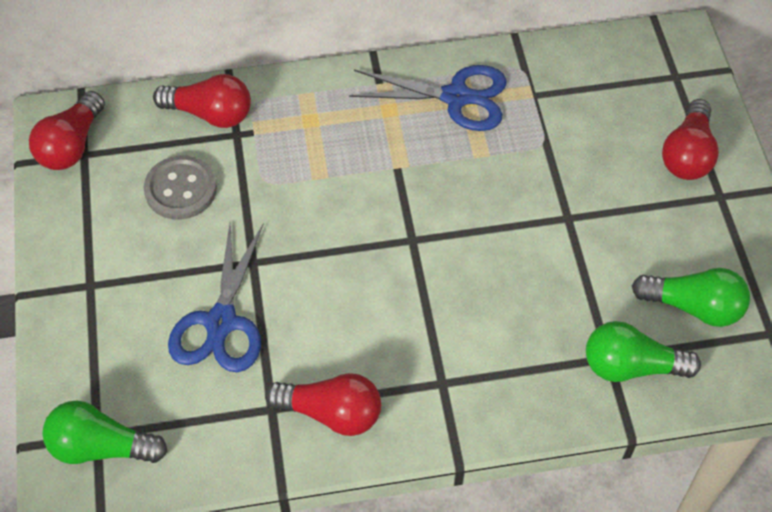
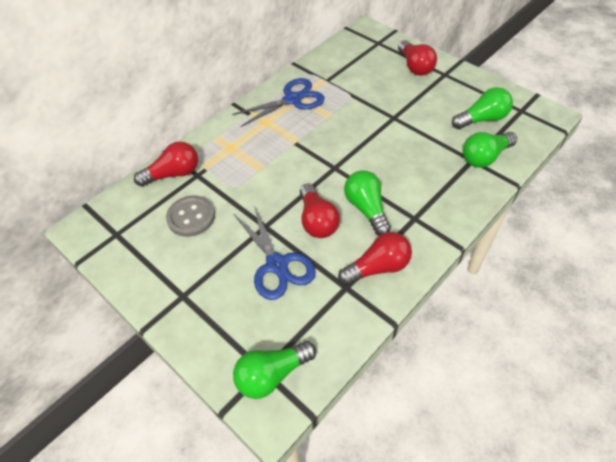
camera: 35 degrees left, 5 degrees down
(71, 145) = (104, 234): red light bulb -> red light bulb (317, 221)
(395, 327) = (366, 209): none -> green light bulb

